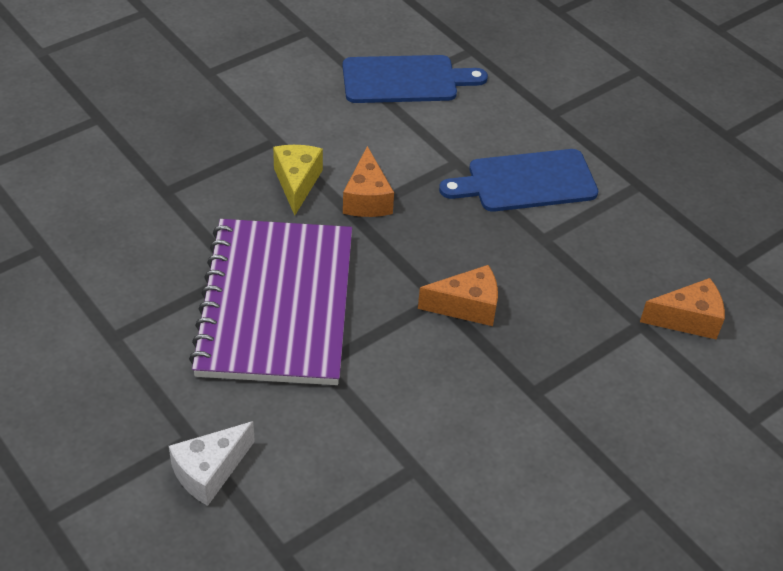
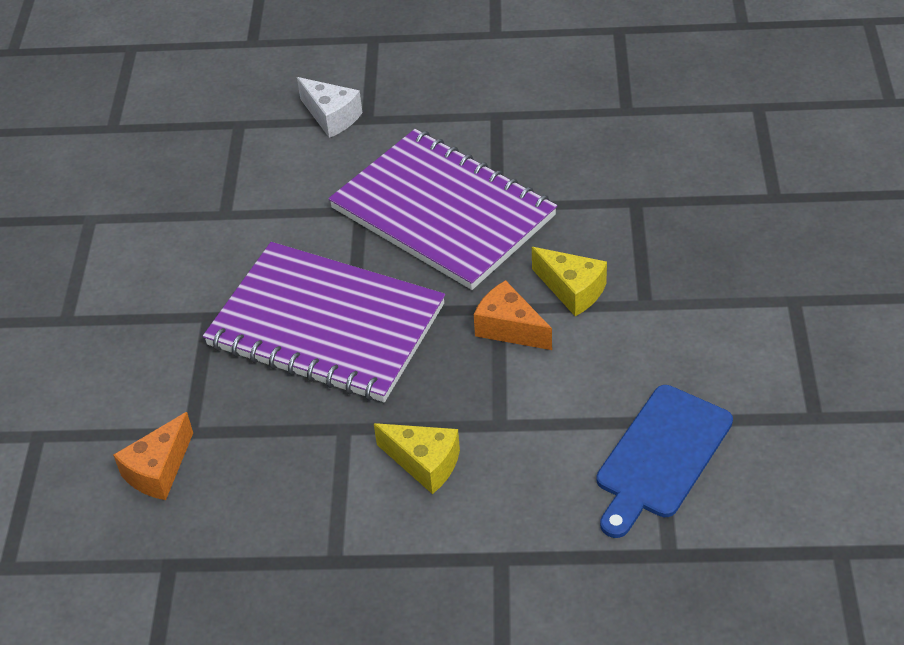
camera: 135 degrees right, 0 degrees up
(209, 471) = (331, 117): white cheese -> white cheese turned 135 degrees clockwise
(467, 306) = (326, 325): orange cheese -> purple notebook
(526, 182) = (424, 463): blue cutting board -> yellow cheese

